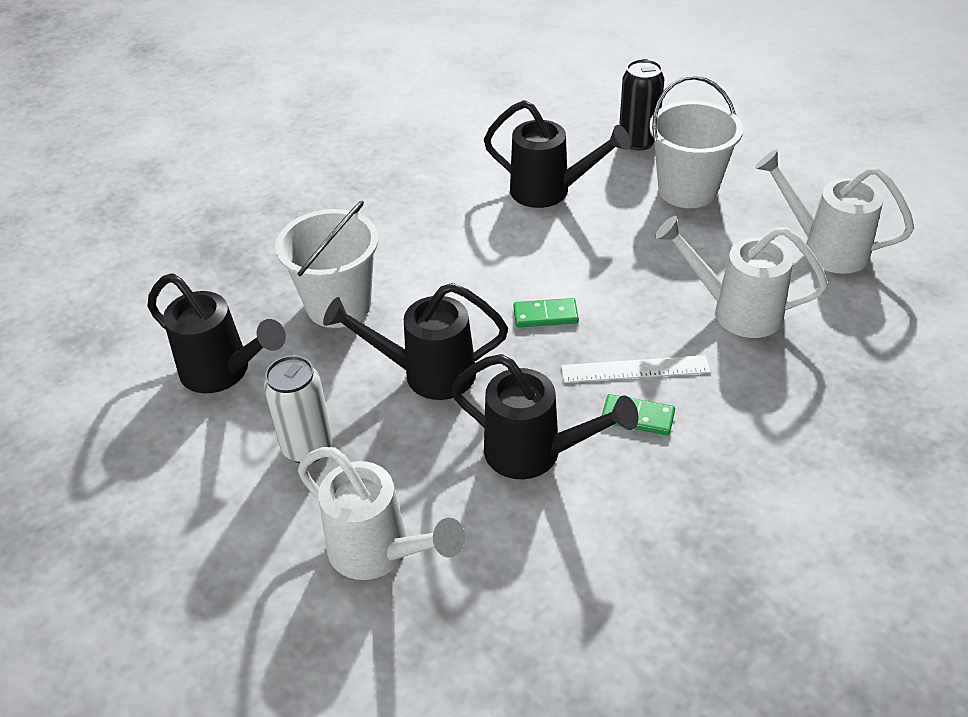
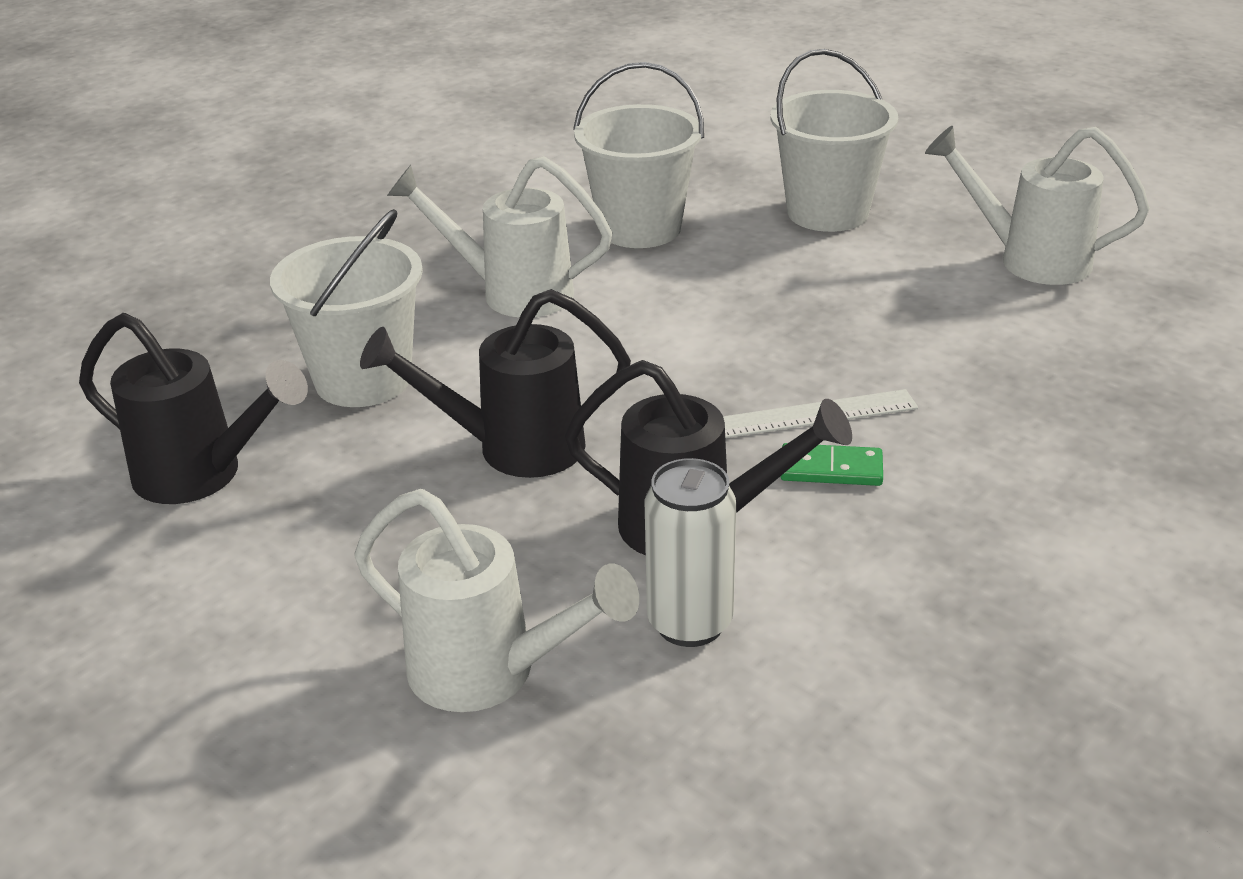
camera: 10 degrees left, 10 degrees down
(308, 447) = (351, 554): white can -> white can (690, 623)
(545, 315) = (668, 365): green domino -> none
(550, 192) = (640, 228): black watering can -> white bucket
(638, 141) = (746, 166): black can -> none
(735, 311) = (931, 337): white watering can -> white watering can (511, 293)

